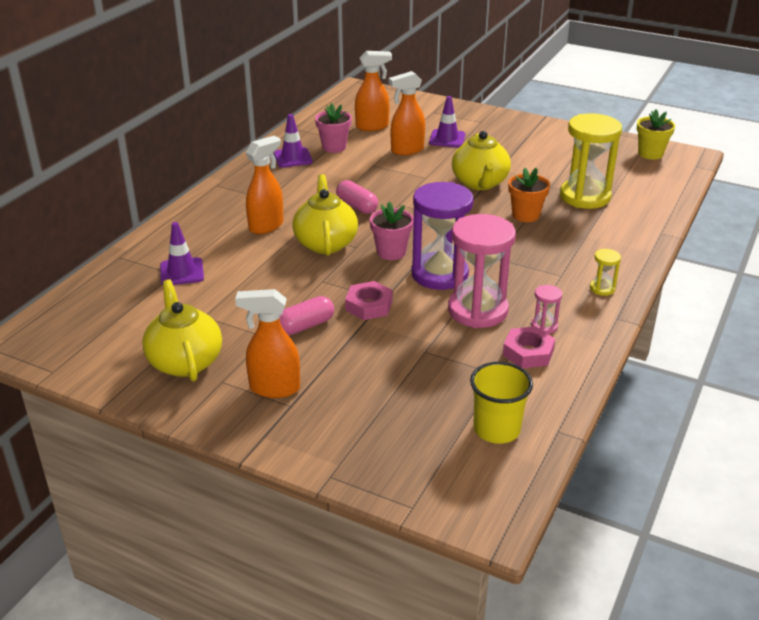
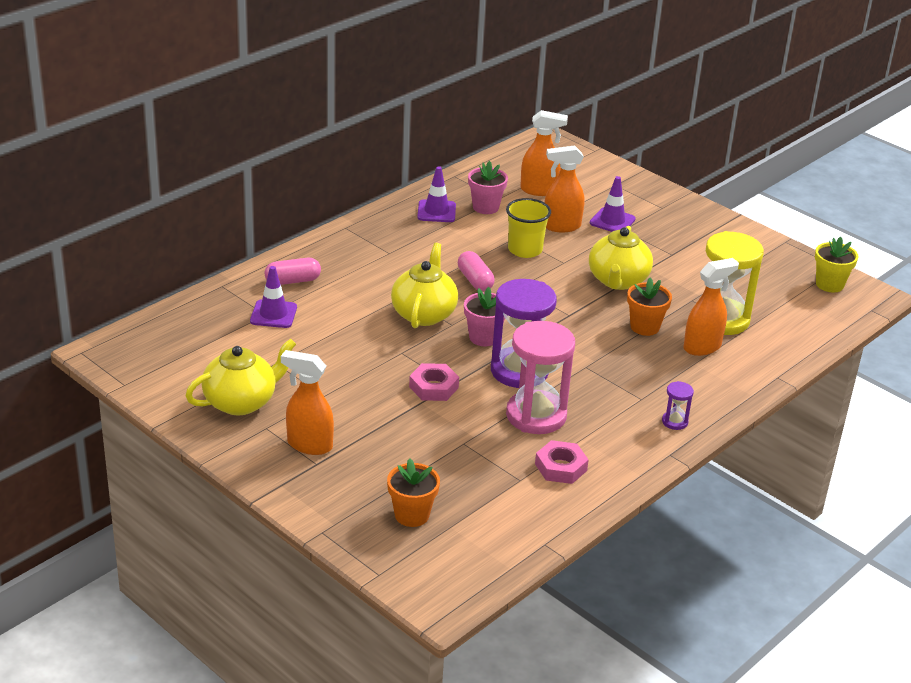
camera: 15 degrees right, 0 degrees up
(185, 361) = (241, 402): yellow teapot -> yellow teapot turned 60 degrees clockwise
(266, 226) = (375, 283): orange spray bottle -> orange spray bottle (702, 347)
(305, 326) = (364, 393): pink capsule -> pink capsule (292, 281)
(413, 434) = (412, 515): none -> orange flower pot
(496, 429) = (489, 529): yellow cup -> yellow cup (525, 250)
(544, 326) = (592, 446): pink hourglass -> none
(602, 288) = (674, 422): yellow hourglass -> purple hourglass

